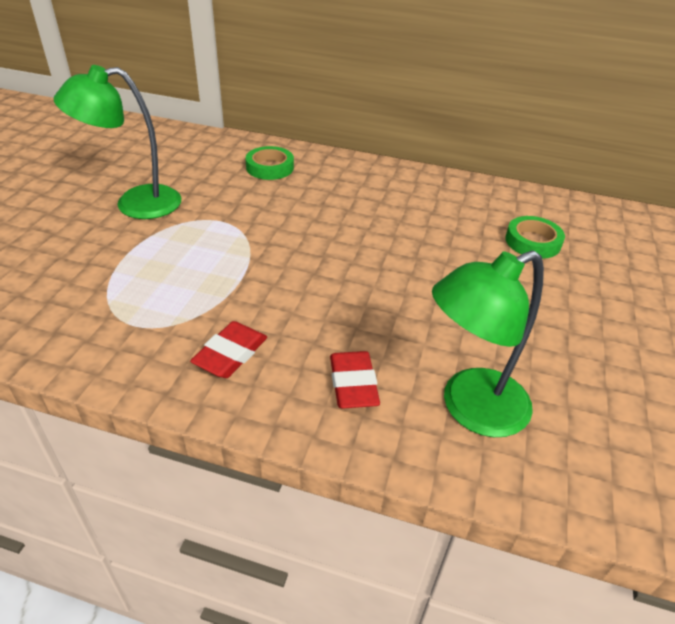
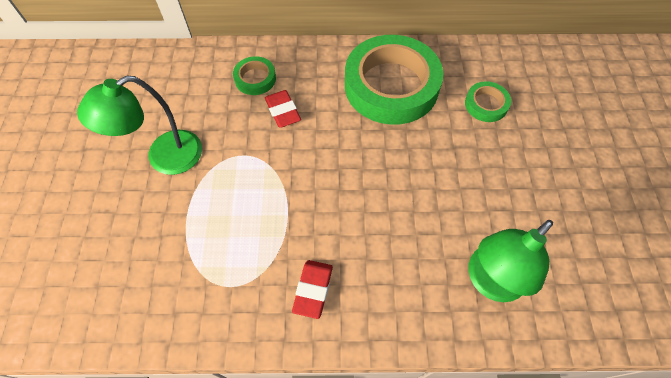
camera: 15 degrees left, 20 degrees up
(353, 384) = (407, 287): red eraser -> red eraser (282, 111)
(421, 203) = (391, 86): none -> green tape

